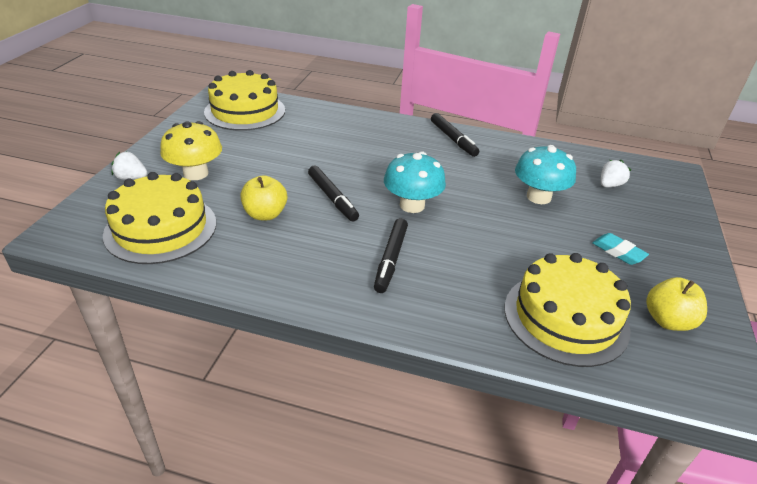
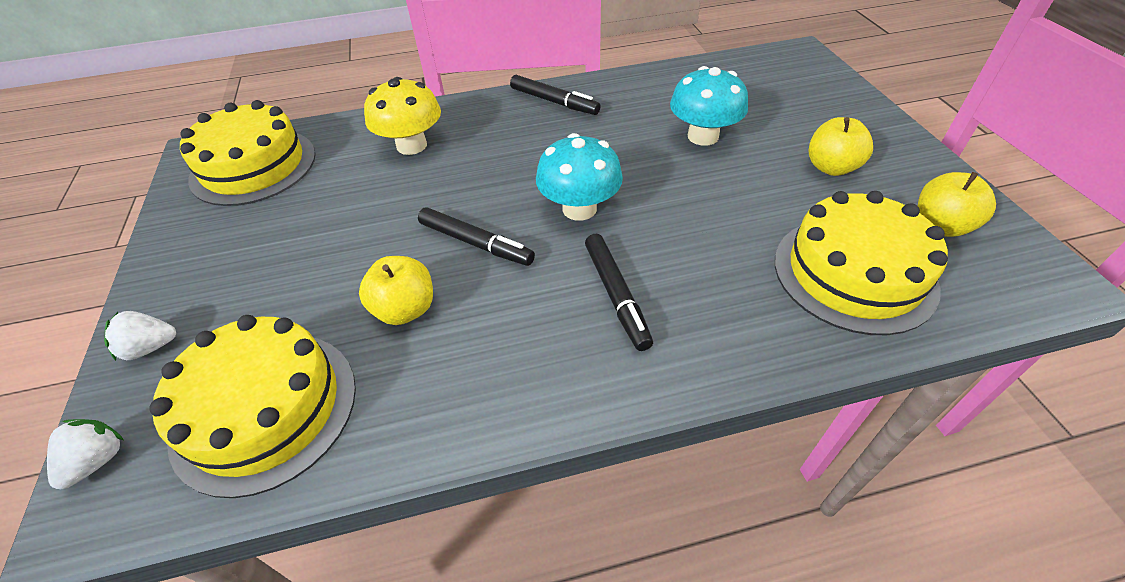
camera: 25 degrees left, 10 degrees up
(196, 173) = (252, 293): yellow mushroom -> yellow mushroom (411, 145)
(610, 185) = (756, 92): white strawberry -> white strawberry (98, 461)
(618, 252) = (831, 167): turquoise eraser -> yellow apple

